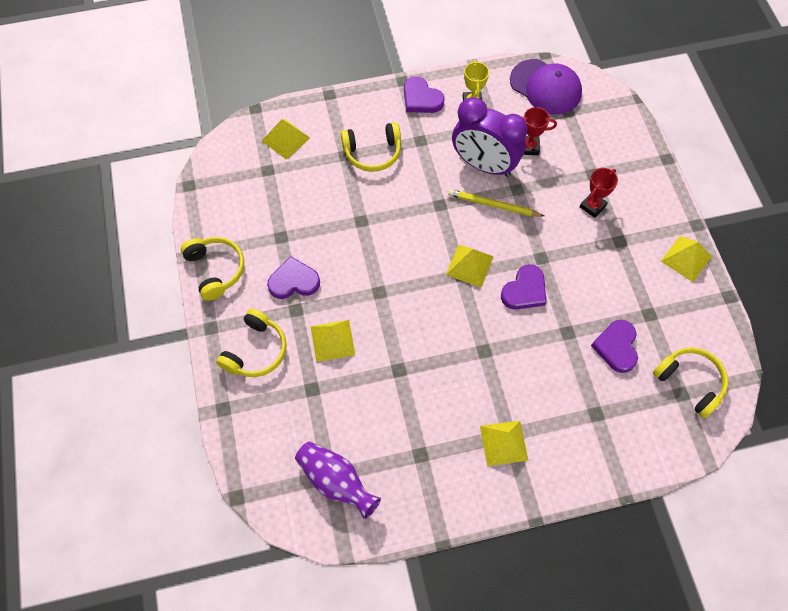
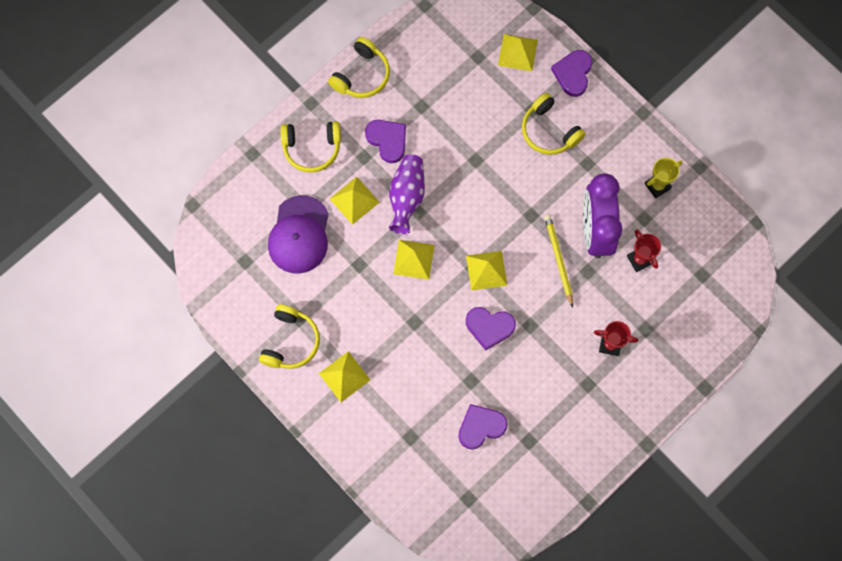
camera: 60 degrees right, 10 degrees up
(336, 482) = (243, 269): purple vase -> purple vase (406, 197)
(421, 99) = (633, 140): purple heart -> purple heart (573, 74)
(545, 87) = (718, 241): purple cap -> purple cap (299, 235)
(686, 258) = (605, 449): yellow pyramid -> yellow pyramid (414, 259)
(690, 382) = (483, 501): yellow headphones -> yellow headphones (290, 341)

